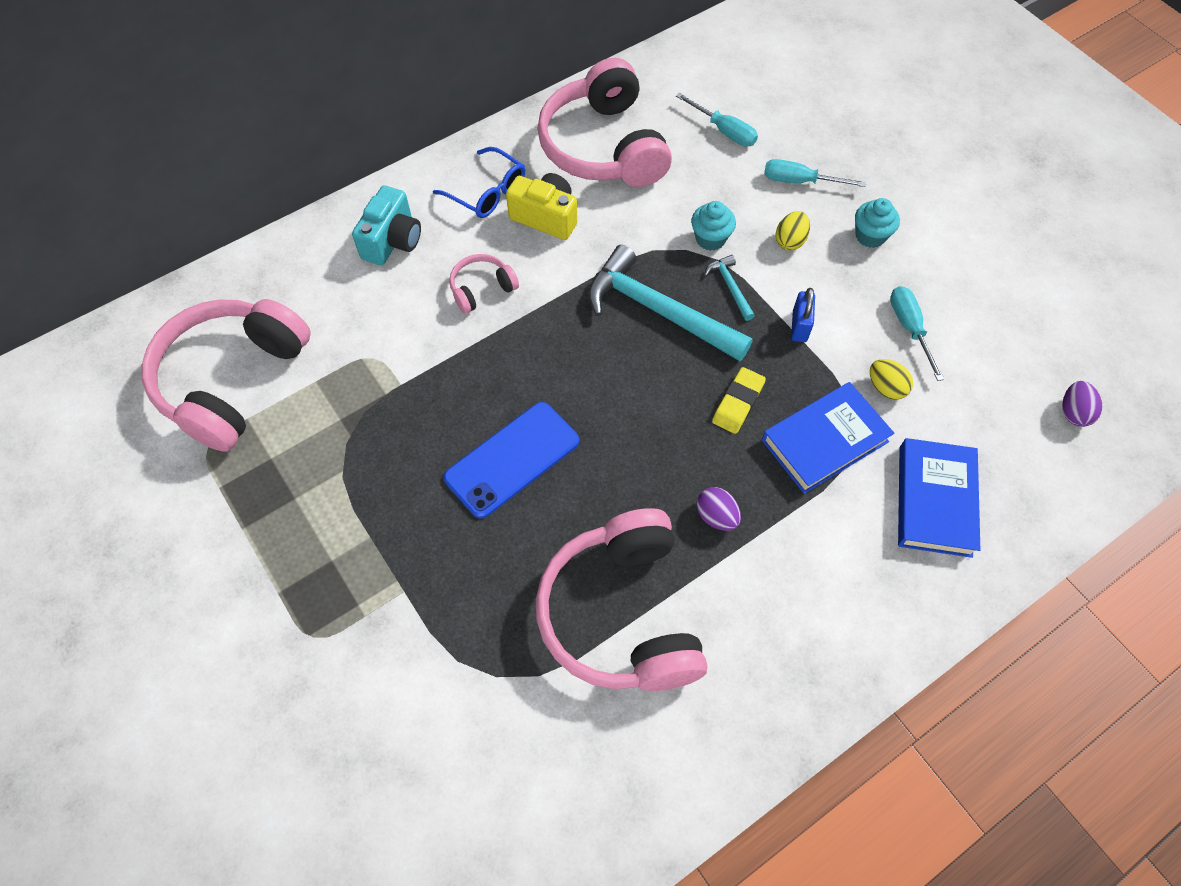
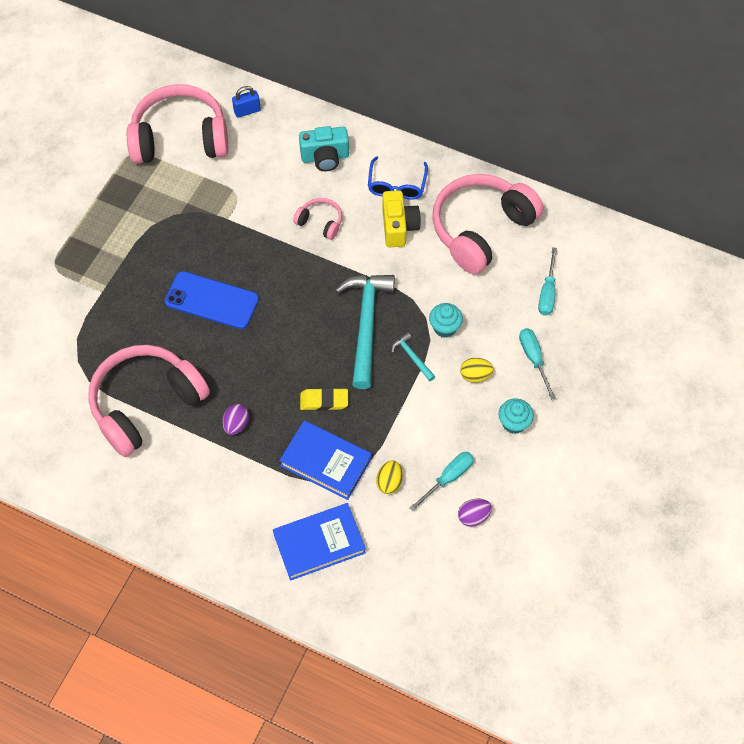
camera: 60 degrees right, 0 degrees up
(730, 287) = (412, 357): turquoise hammer -> turquoise hammer turned 75 degrees counterclockwise
(799, 326) = (406, 411): blue padlock -> blue padlock (247, 111)
(1073, 412) = (442, 607): purple egg -> purple egg (473, 516)

